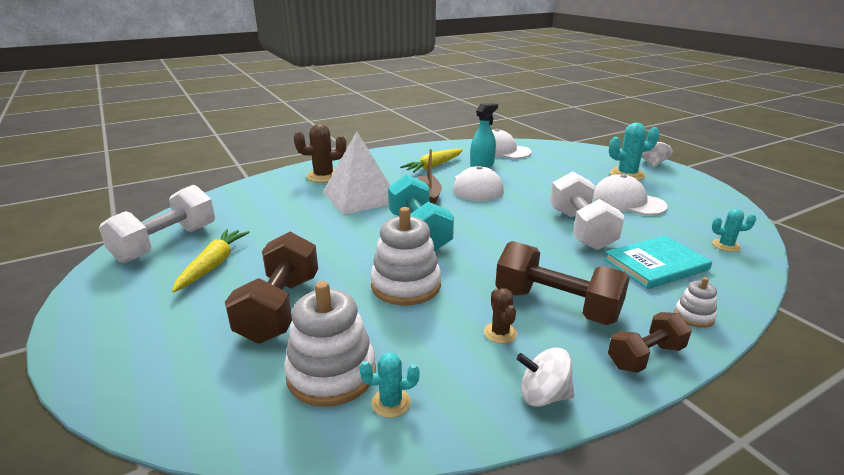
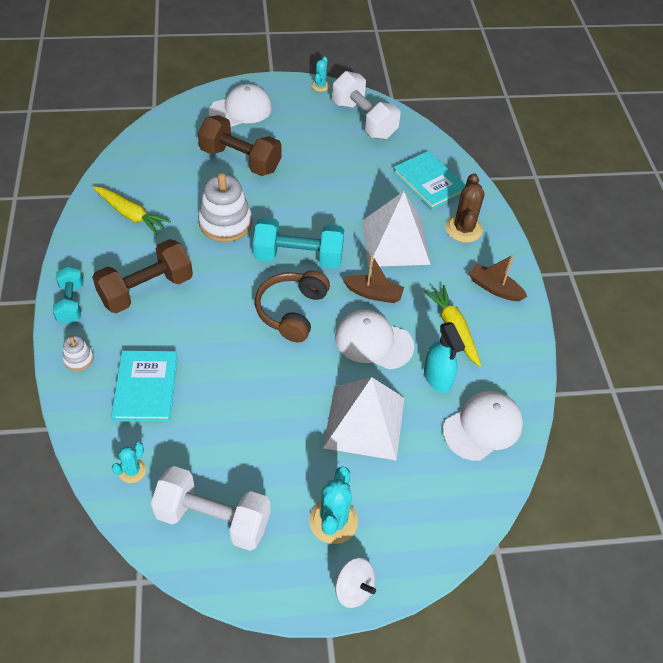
camera: 110 degrees right, 25 degrees up
(213, 265) = (316, 139): yellow carrot -> yellow carrot (131, 214)
(268, 196) = (429, 182): none -> turquoise book
(331, 374) = (164, 168): white stacking toy -> none
(381, 160) = (494, 288): none -> brown boat
(391, 403) = (127, 183): turquoise cactus -> turquoise cactus (320, 86)
(486, 221) = (292, 311): none -> brown headphones
(500, 333) = (143, 247): brown cactus -> none
(543, 396) = (84, 240): white spinning top -> none
(547, 178) = (364, 422): none -> white pyramid
(581, 229) = (233, 374): white dumbbell -> white dumbbell (213, 519)
(627, 201) = (263, 459): white cap -> white cap (241, 109)
(645, 356) = (71, 303): brown dumbbell -> turquoise dumbbell

